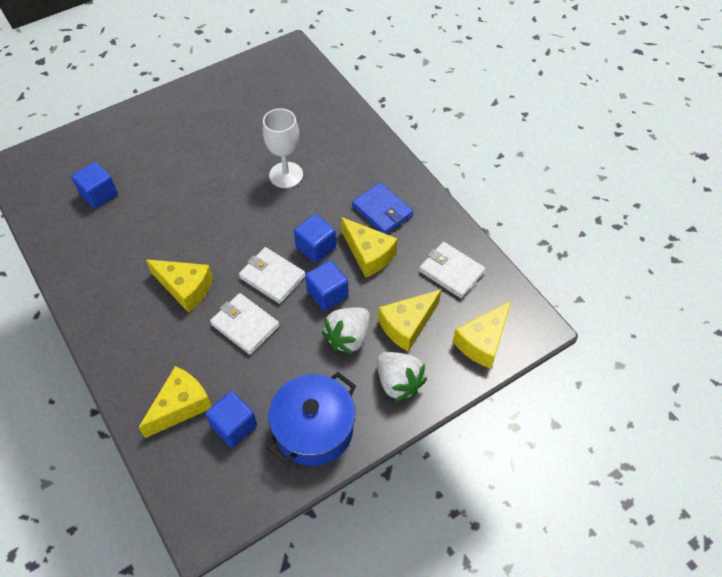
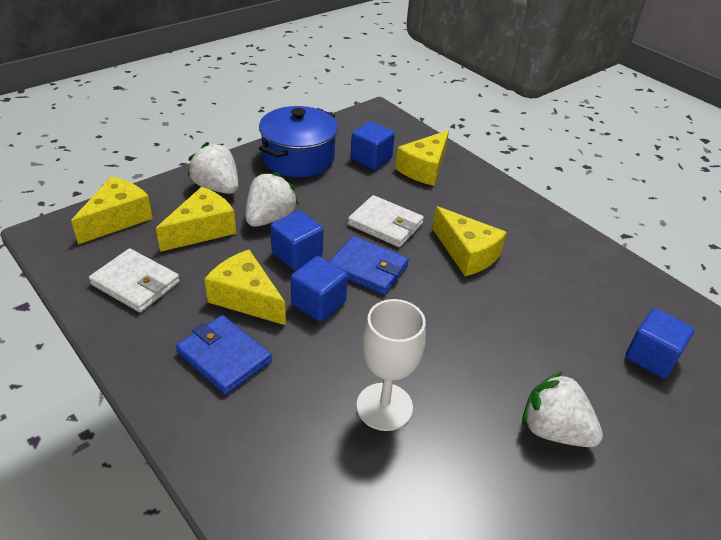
camera: 170 degrees right, 15 degrees down
(185, 288) = (466, 253): yellow cheese -> yellow cheese turned 150 degrees counterclockwise
(191, 156) = (554, 430): none -> white strawberry
(272, 277) = (367, 268): white wallet -> blue wallet

